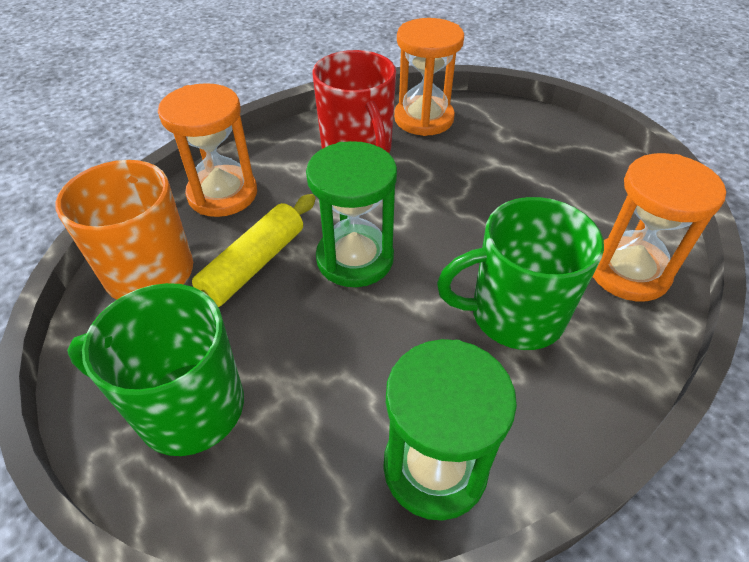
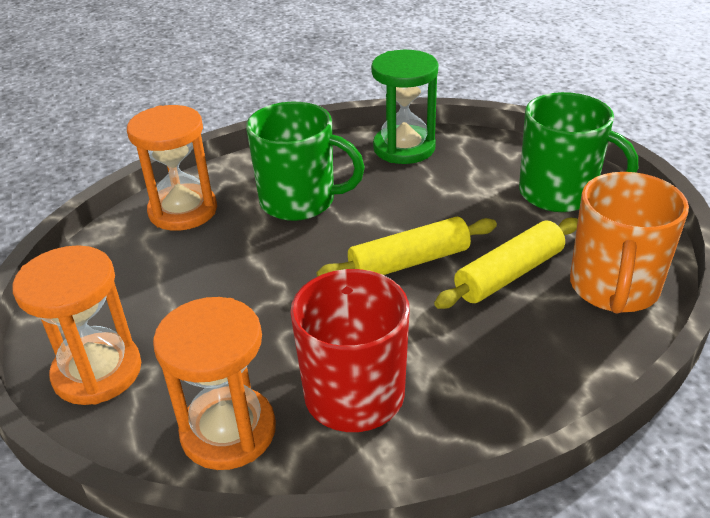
camera: 160 degrees left, 10 degrees down
(222, 194) = (545, 361): orange hourglass -> orange hourglass (97, 372)
(355, 259) = (409, 262): green hourglass -> yellow rolling pin

